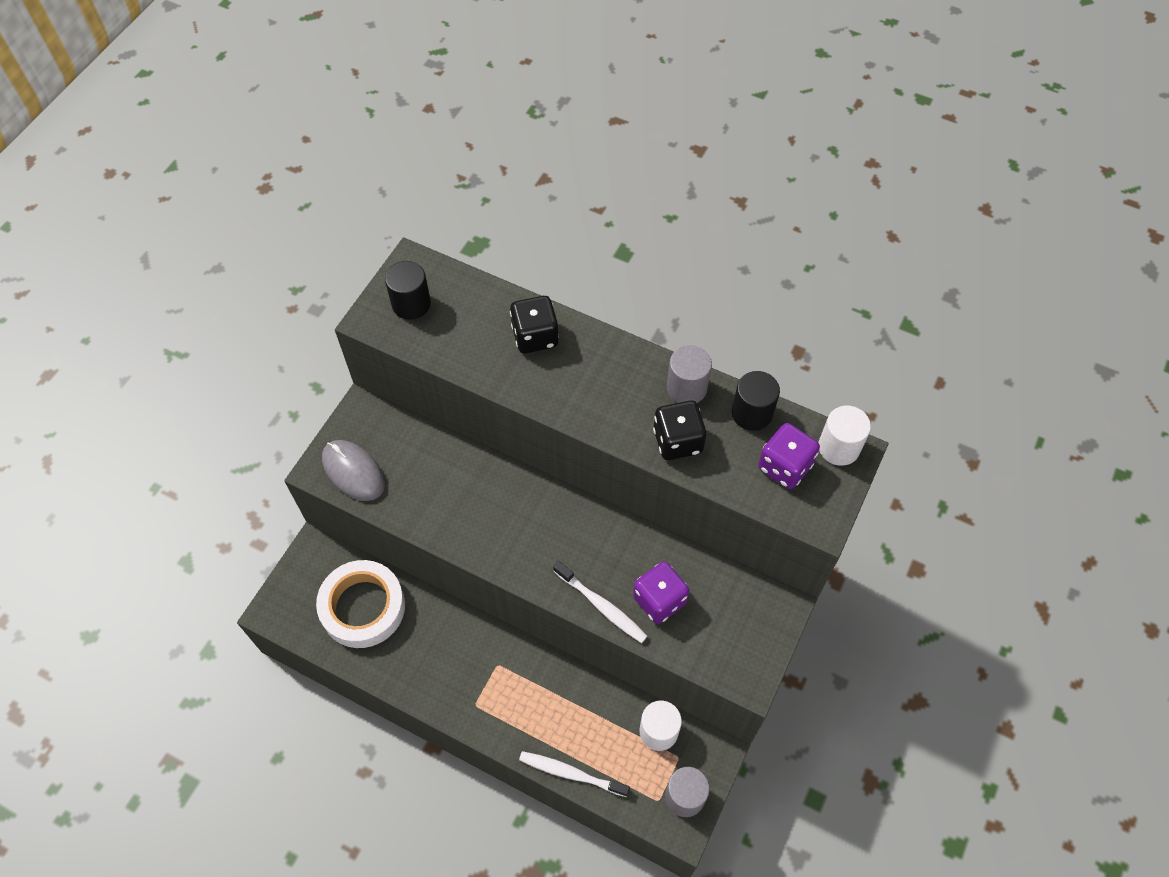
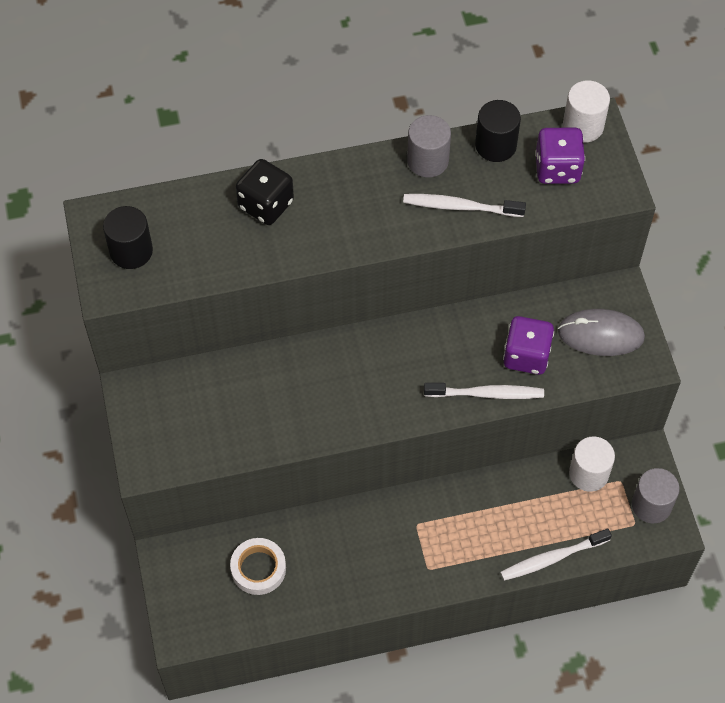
camera: 40 degrees left, 0 degrees up
(353, 471) = (177, 444): grey mouse -> grey mouse (600, 334)
(363, 607) = (258, 568): white tape -> white tape, size x0.59
(677, 441) = (460, 207): black dice -> white toothbrush

